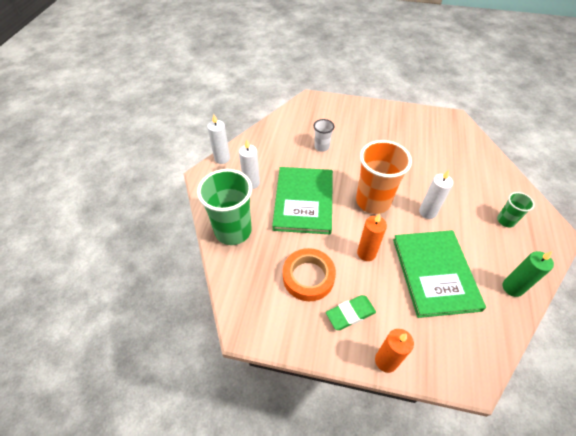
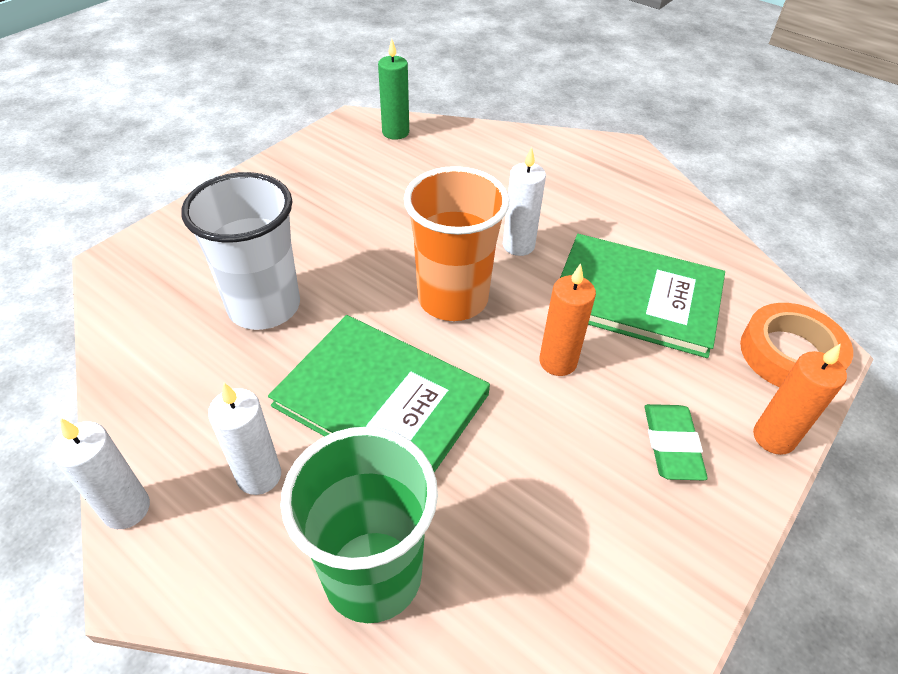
camera: 65 degrees left, 5 degrees down
(308, 277) = (568, 476): orange tape -> orange tape (790, 354)
(321, 147) = (264, 306): white cup -> white cup, size x2.02
(505, 220) = (581, 179): green cup -> none
(512, 287) = (692, 233): green candle -> green candle (395, 132)

